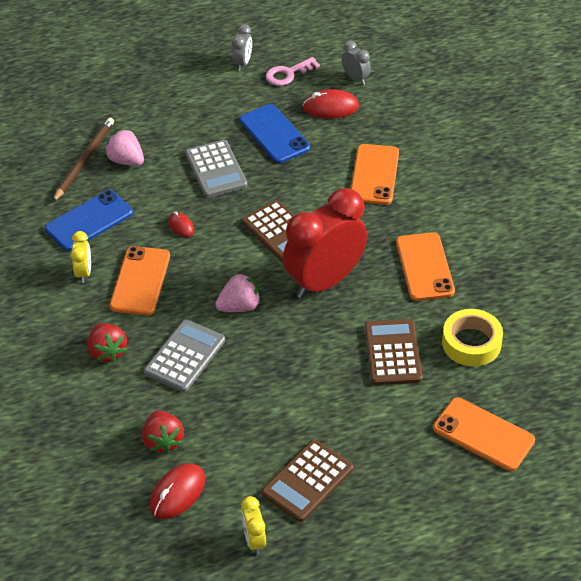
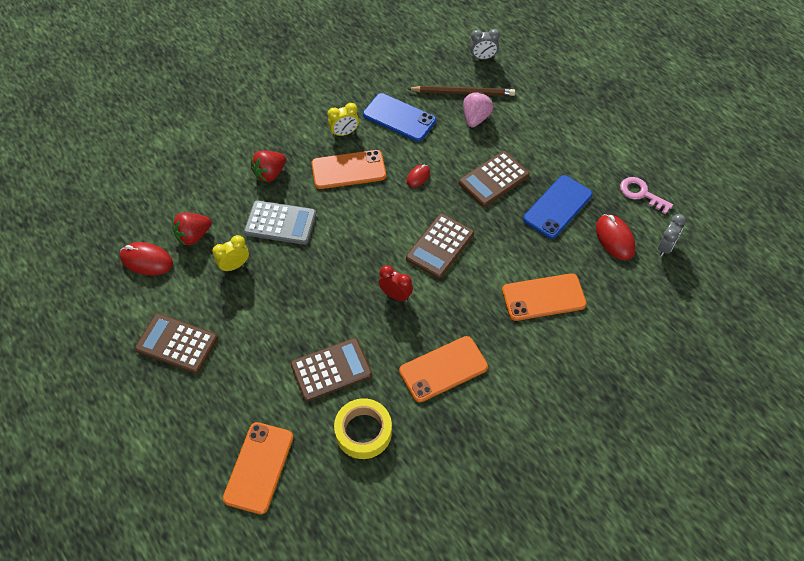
camera: 70 degrees right, 10 degrees up
(216, 169) = (493, 179): grey calculator -> brown calculator
(239, 306) = (345, 243): pink strawberry -> none
(243, 63) = (636, 157): grey clock -> grey clock (483, 58)
(254, 540) = (112, 324): yellow clock -> yellow clock (234, 265)
(324, 281) = (395, 295): red clock -> red clock, size x0.43

